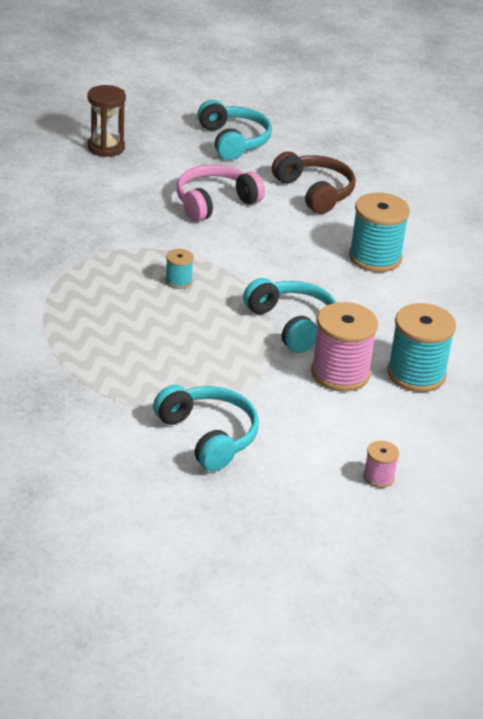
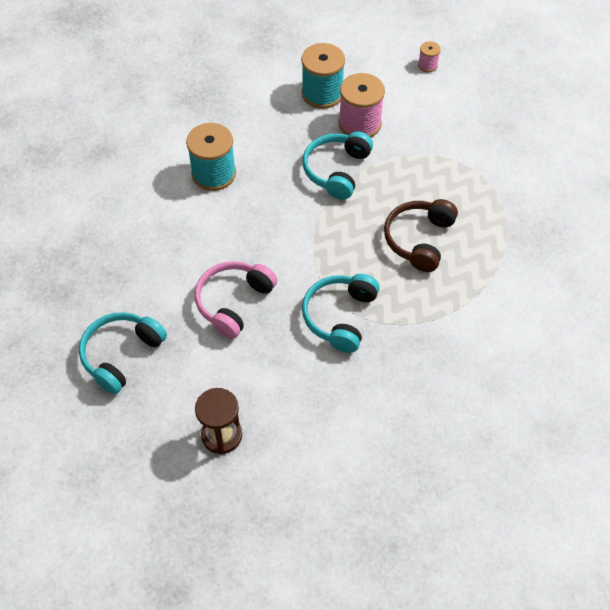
camera: 125 degrees left, 20 degrees up
(178, 281) = (355, 254): turquoise spool -> none
(208, 436) = (479, 145): turquoise headphones -> turquoise headphones (340, 316)
(214, 202) = (233, 302): pink headphones -> pink headphones turned 105 degrees clockwise
(315, 192) = (155, 253): brown headphones -> brown headphones (419, 239)

